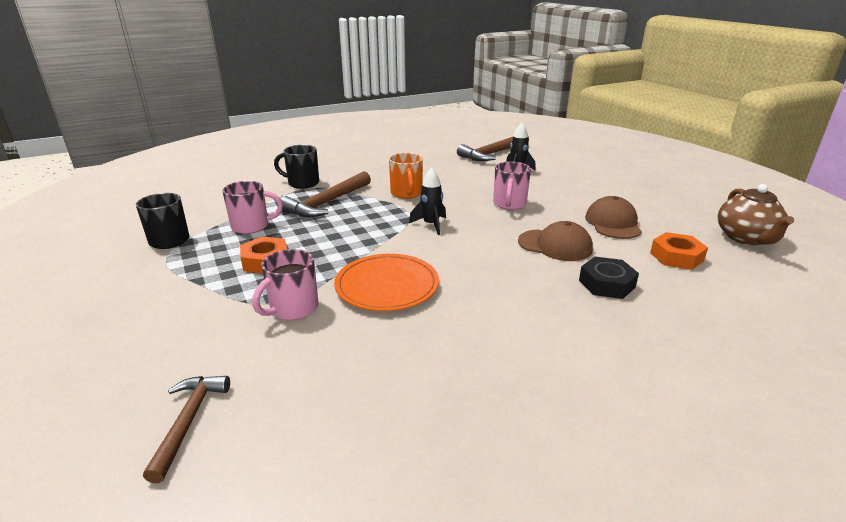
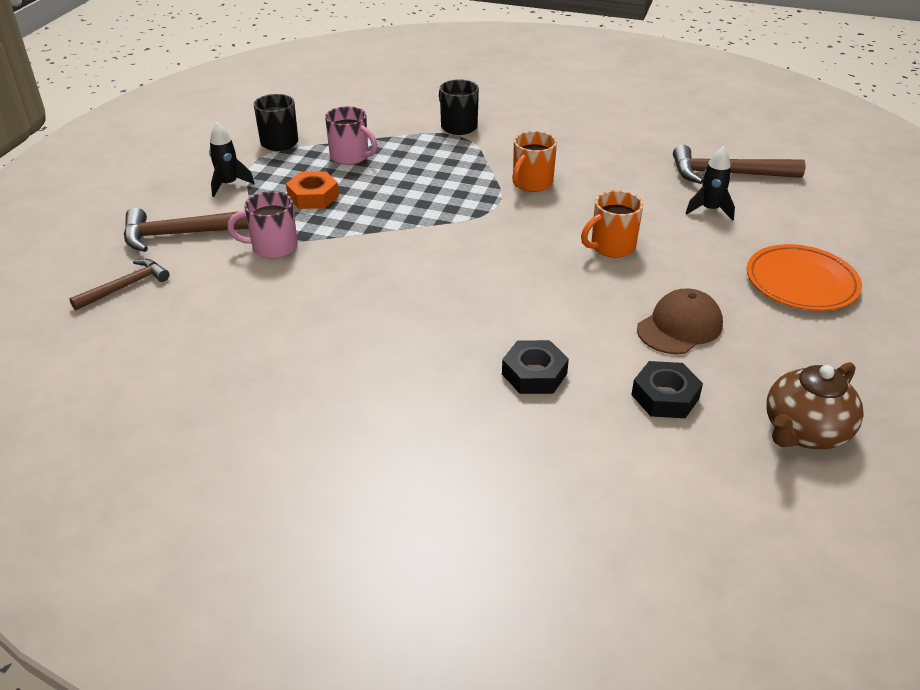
camera: 45 degrees right, 10 degrees up
(327, 203) = (443, 160): brown hammer -> brown hammer (185, 234)
(387, 286) = (359, 267): orange plate -> orange plate (801, 282)
(431, 225) = (492, 230): black rocket -> black rocket (228, 184)
(509, 204) = (611, 247): pink mug -> orange mug
(555, 245) = (565, 313): brown cap -> none
(676, 257) = (665, 396): orange nut -> black nut

